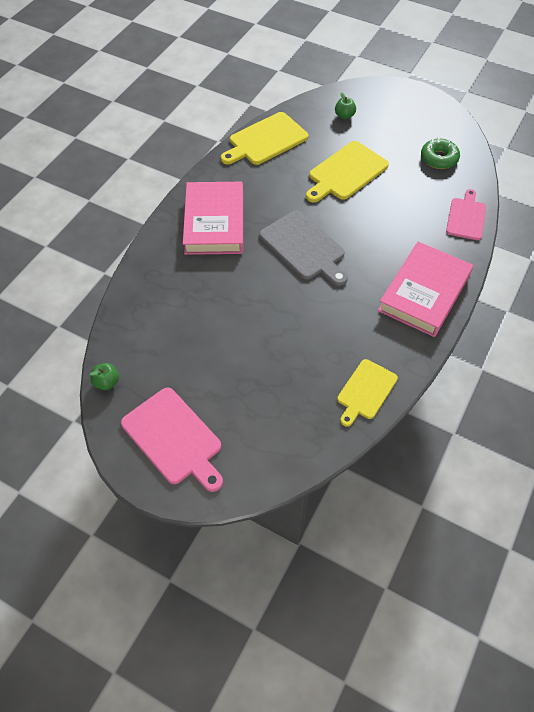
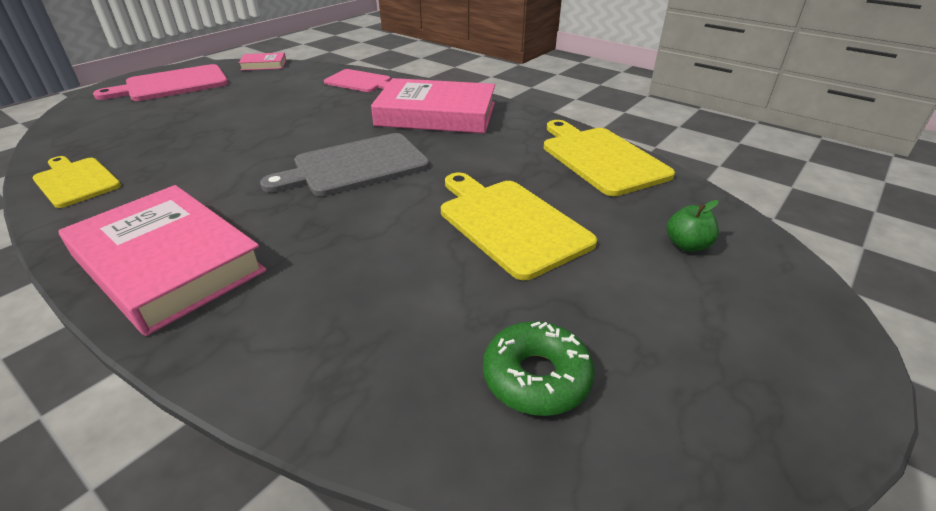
camera: 100 degrees right, 20 degrees down
(107, 382) = (264, 65): green apple -> pink book
(466, 217) = (307, 379): pink cutting board -> pink cutting board (360, 82)

